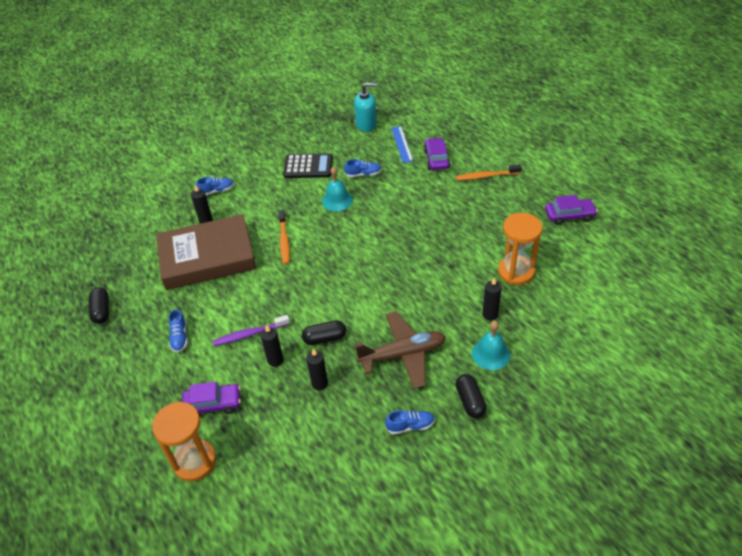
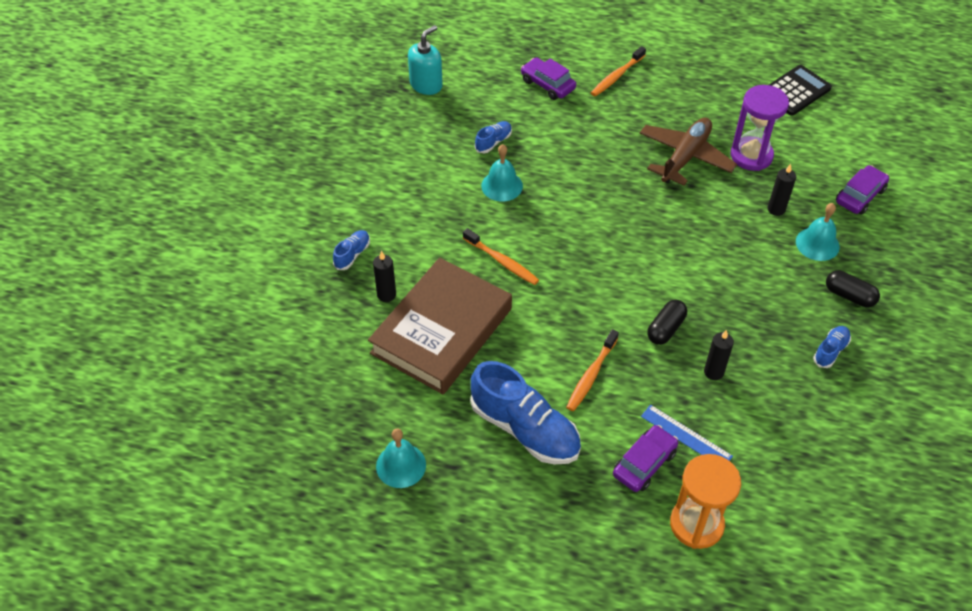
camera: 45 degrees left, 5 degrees up
(102, 311) = (401, 465): black capsule -> turquoise bell
(179, 337) = (525, 429): blue shoe -> blue shoe, size x2.18
(250, 334) = (591, 375): purple toothbrush -> orange toothbrush
(275, 360) = (647, 381): black candle -> none
(308, 166) = (422, 167): black calculator -> black calculator (795, 91)
(401, 144) = (492, 87): blue ruler -> blue ruler (686, 436)
(403, 354) = (750, 295): brown plane -> brown plane (685, 157)
(516, 272) = (751, 156): orange hourglass -> purple hourglass
(569, 216) = (733, 75): purple car -> purple car (860, 196)

